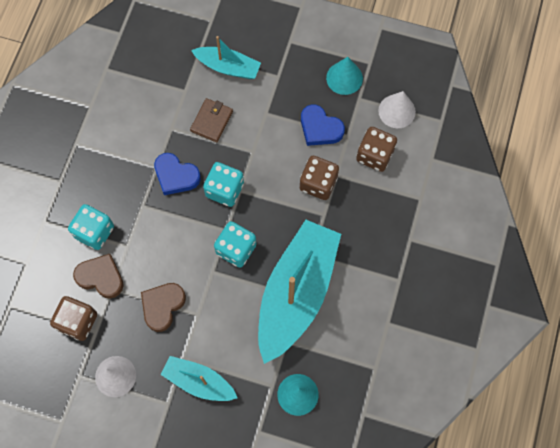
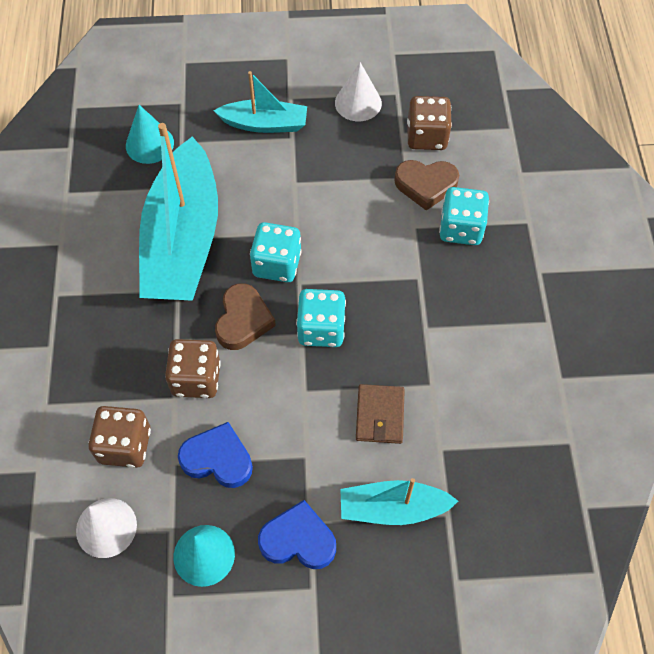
camera: 160 degrees right, 10 degrees down
(162, 306) = (339, 179): brown heart -> brown heart (243, 320)
(176, 176) = (394, 325): blue heart -> blue heart (298, 540)

